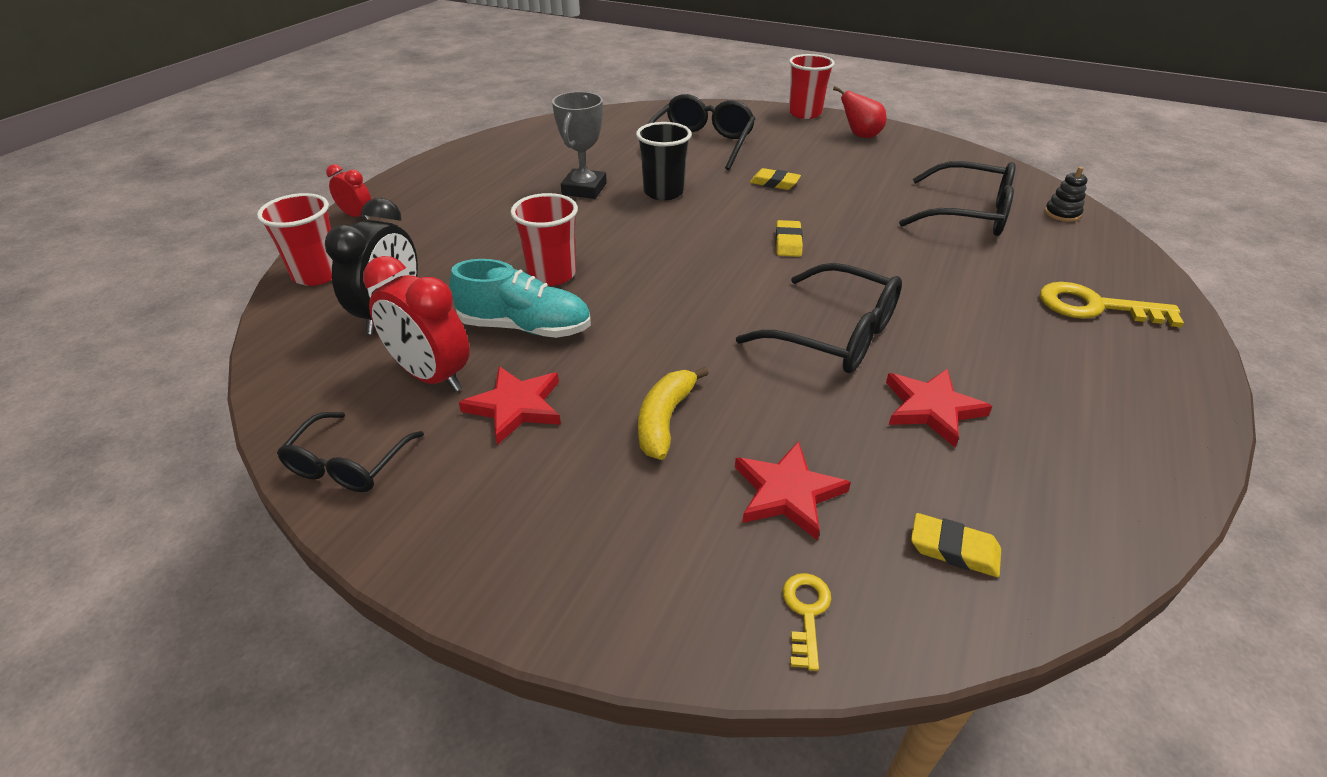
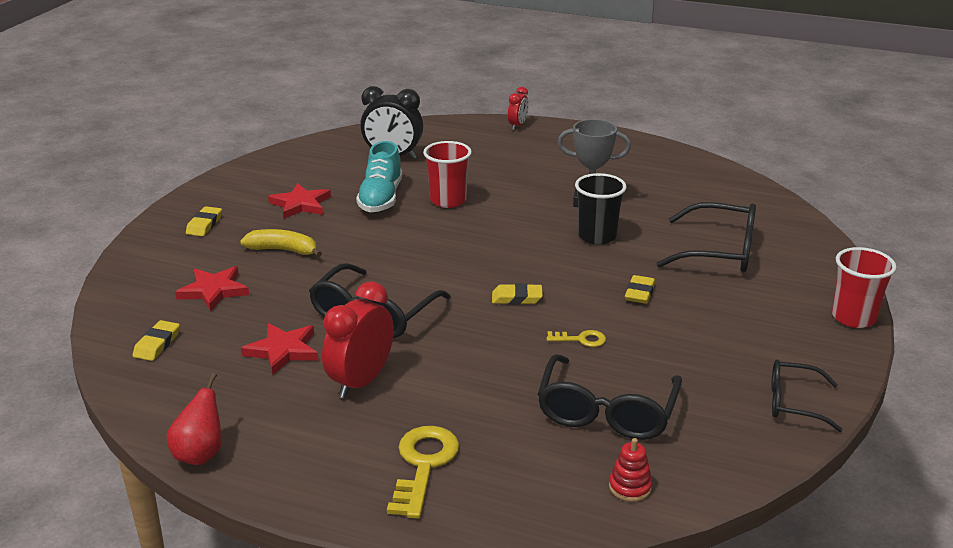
camera: 85 degrees right, 10 degrees down
(317, 274) = (438, 128): red cup -> none
(349, 463) = (260, 168): black glasses -> black glasses (794, 403)
(432, 376) = (330, 177): red clock -> red clock (361, 382)
(556, 527) = (204, 225): none -> yellow eraser
(806, 613) = (130, 294): yellow key -> yellow key (580, 339)
(860, 136) = (801, 355): red pear -> red pear (200, 454)
(1062, 214) = (630, 487): black stacking toy -> red stacking toy

